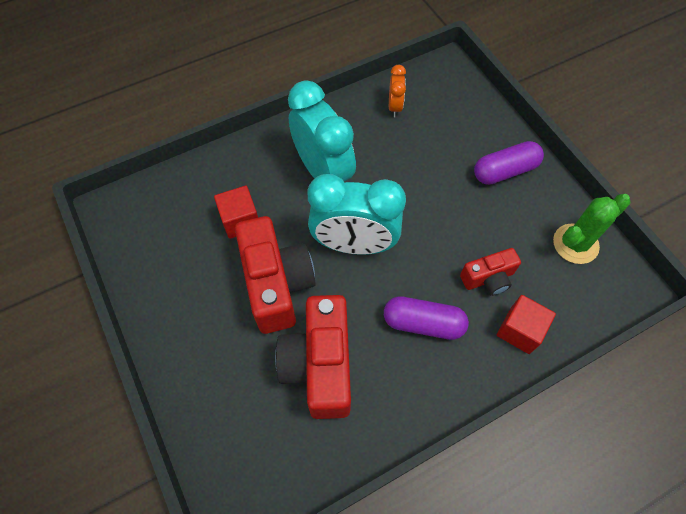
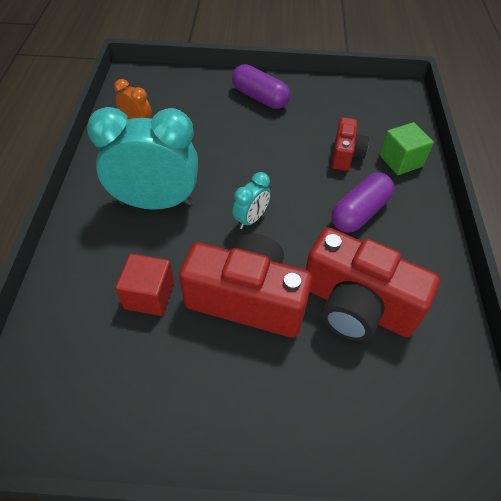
camera: 60 degrees left, 10 degrees down
(354, 244) = (251, 219): turquoise clock -> turquoise clock, size x0.47
(504, 171) = (259, 97): purple capsule -> purple capsule turned 60 degrees counterclockwise
(520, 330) = (401, 161): red cube -> green cube
(575, 244) = (349, 97): green cactus -> none

